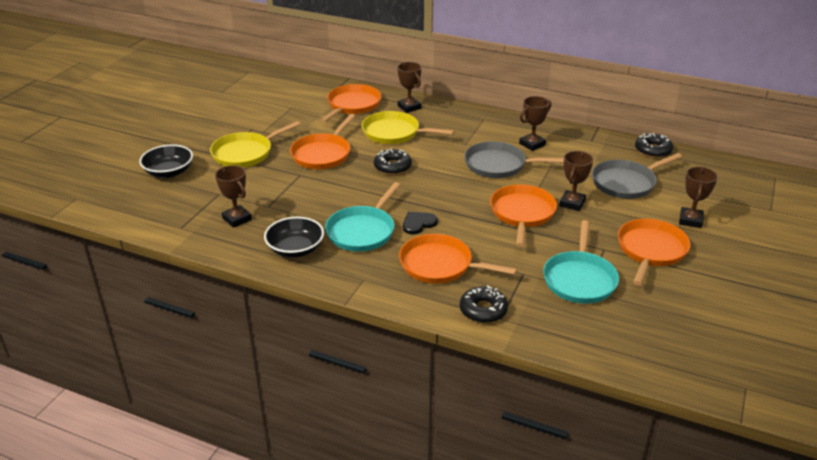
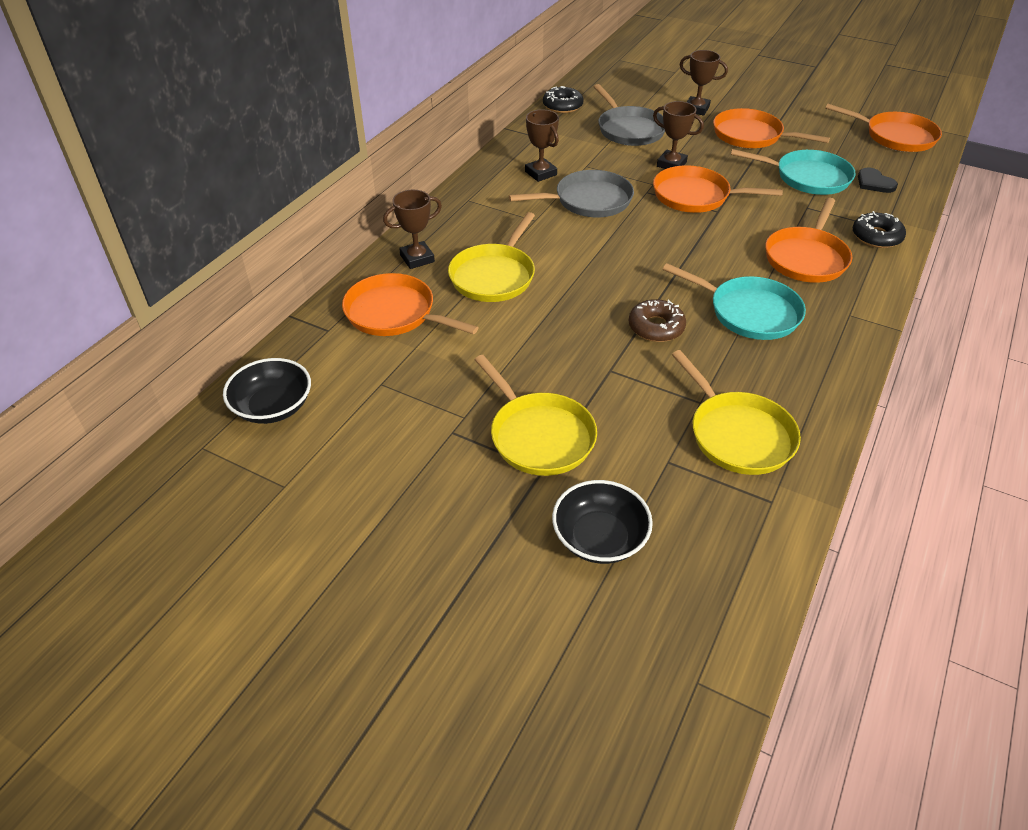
camera: 85 degrees left, 10 degrees up
(237, 219) = (738, 435): brown trophy -> yellow pan
(295, 249) = (802, 372): black bowl -> black bowl (273, 407)
(322, 154) = (550, 346): orange pan -> orange pan (896, 136)
(343, 192) = (656, 327): none -> brown donut
(392, 167) = (590, 281): black donut -> none
(418, 223) = (725, 268): black heart -> black heart (874, 183)
(498, 165) = (589, 201): grey pan -> grey pan turned 120 degrees counterclockwise

